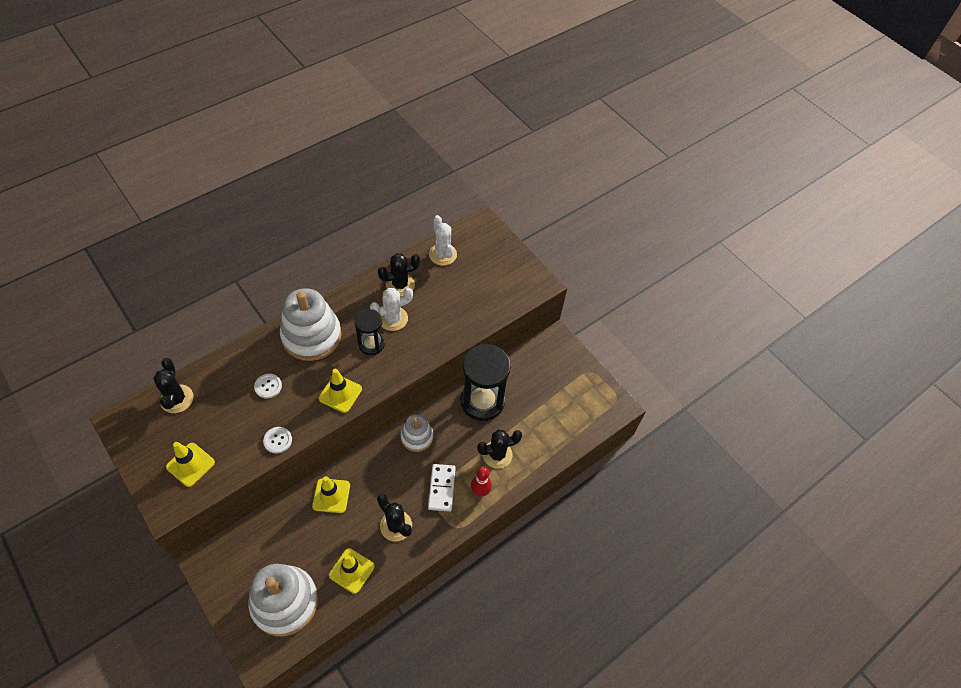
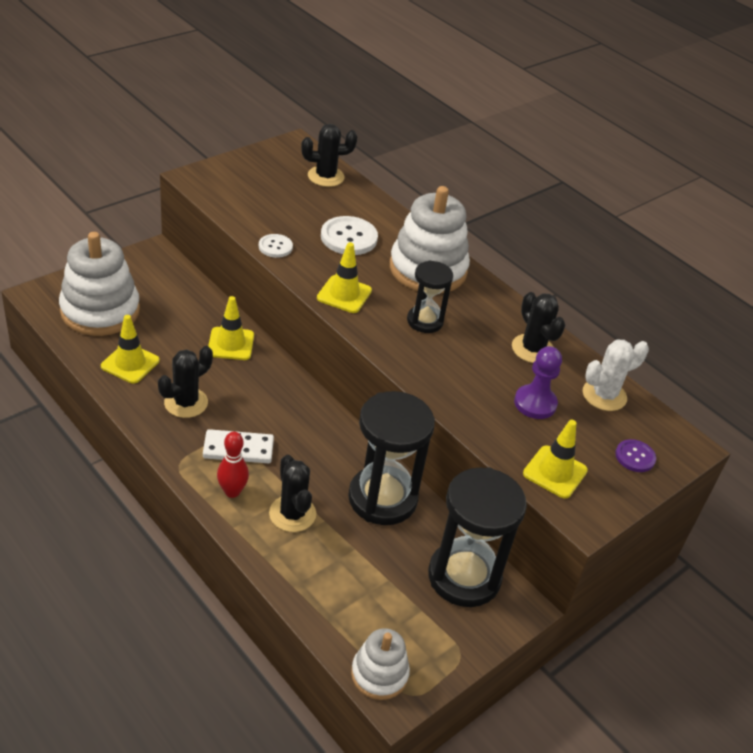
camera: 85 degrees right, 15 degrees down
(190, 464) = (244, 189): yellow traffic cone -> yellow traffic cone (555, 472)
(268, 386) = (349, 237): white button -> white button, size x1.71
(393, 318) = (471, 341): white cactus -> none
(417, 437) = (317, 423): white stacking toy -> white stacking toy (379, 674)
(451, 292) = (535, 403): none -> purple pawn
(493, 250) = (635, 457): none -> purple button
(539, 363) = (464, 577): none -> black hourglass

